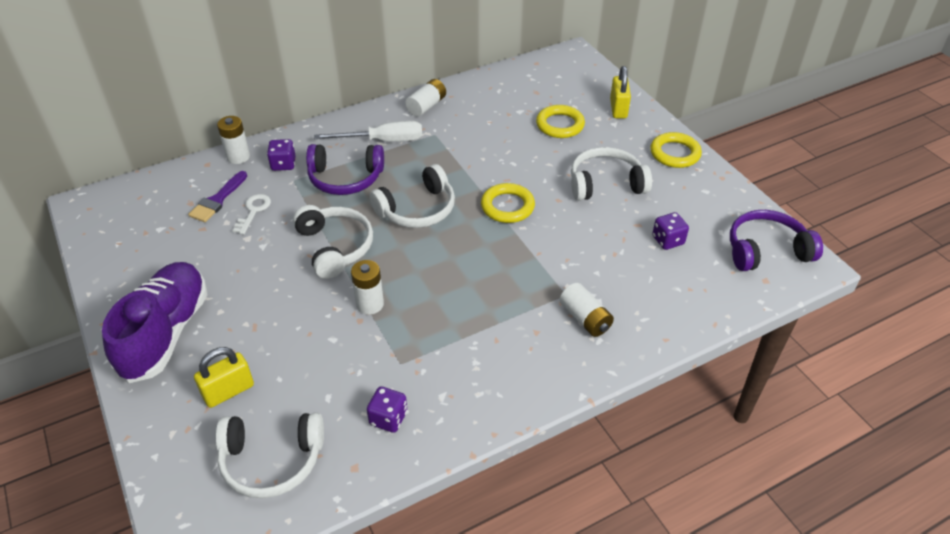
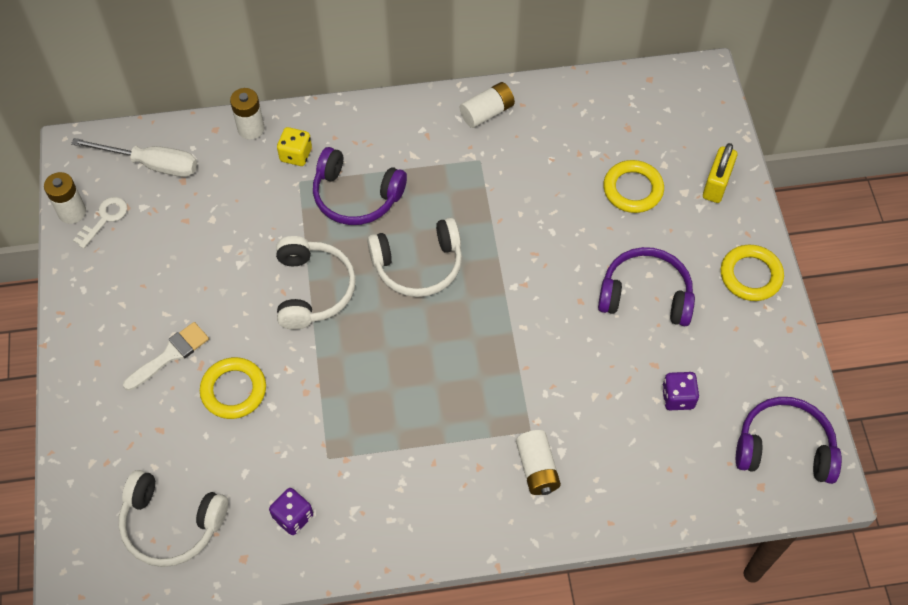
camera: 20 degrees right, 15 degrees up
(166, 333) = (115, 344): purple shoe -> none
(218, 200) = (212, 185): purple brush -> none
(222, 326) = (170, 354): none -> white brush
(228, 391) = (154, 433): yellow padlock -> none
(253, 211) = (244, 213): white key -> white key (105, 219)
(283, 164) = (296, 155): purple dice -> yellow dice
(370, 304) = (323, 375): white battery -> white battery (72, 212)
(383, 141) = (417, 152): white screwdriver -> white screwdriver (151, 164)
(507, 206) = (519, 292): yellow ring -> yellow ring (234, 390)
(605, 184) = (645, 295): white headphones -> purple headphones

